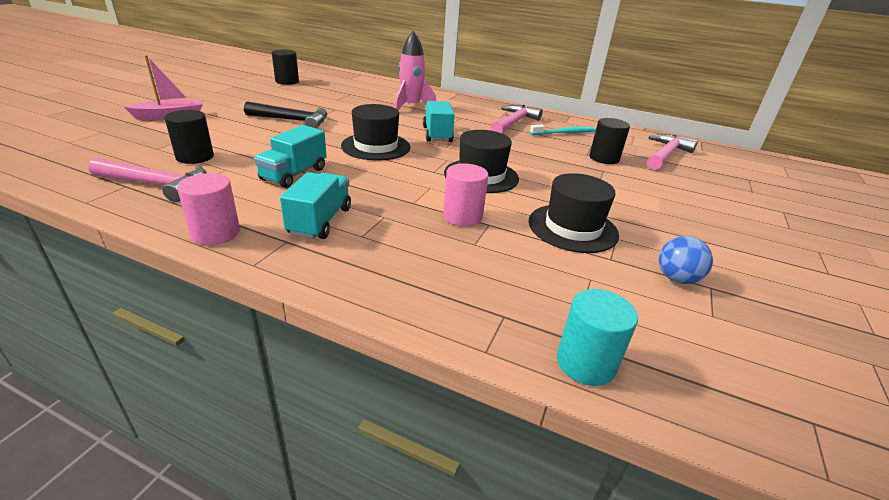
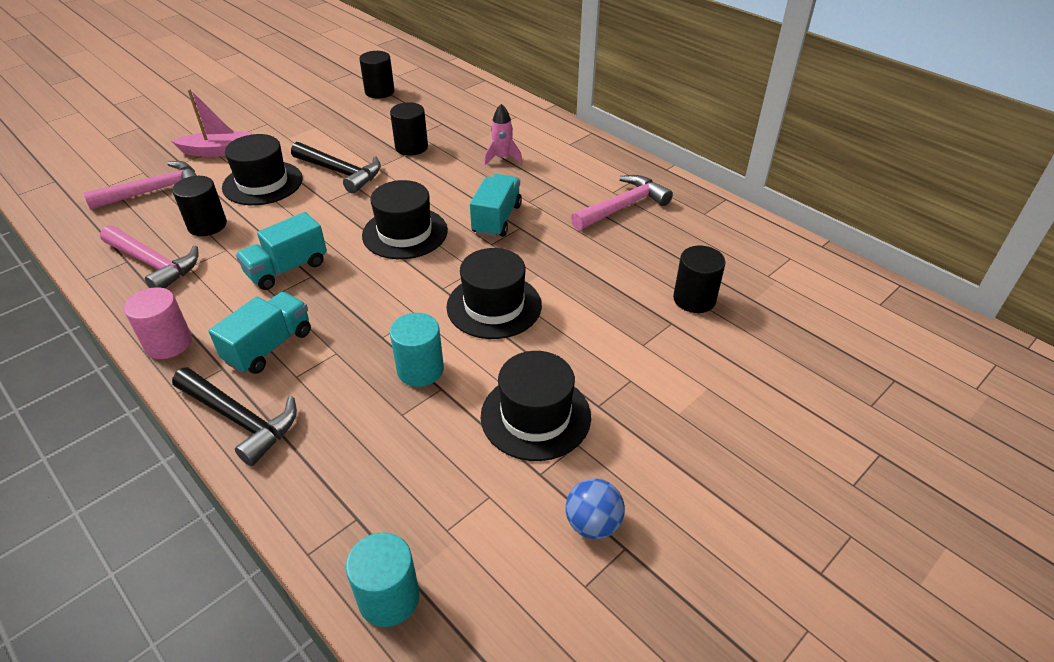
camera: 25 degrees right, 10 degrees up
(228, 130) = (262, 183): none -> black hat
(334, 272) = (240, 419): none -> black hammer
(338, 105) = (411, 147): none -> black cylinder
(411, 107) = (502, 158): pink rocket -> pink rocket, size x0.62
(462, 216) = (420, 370): pink cylinder -> turquoise cylinder
(566, 133) = (684, 238): turquoise toothbrush -> none
(666, 155) = (803, 307): pink hammer -> pink hammer (154, 191)

